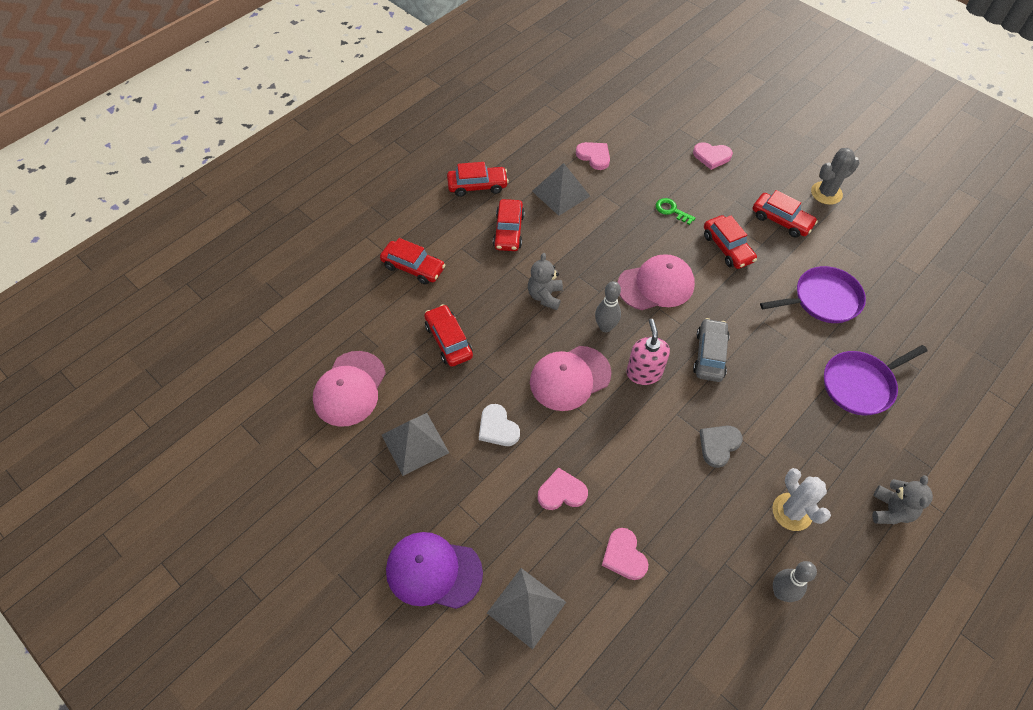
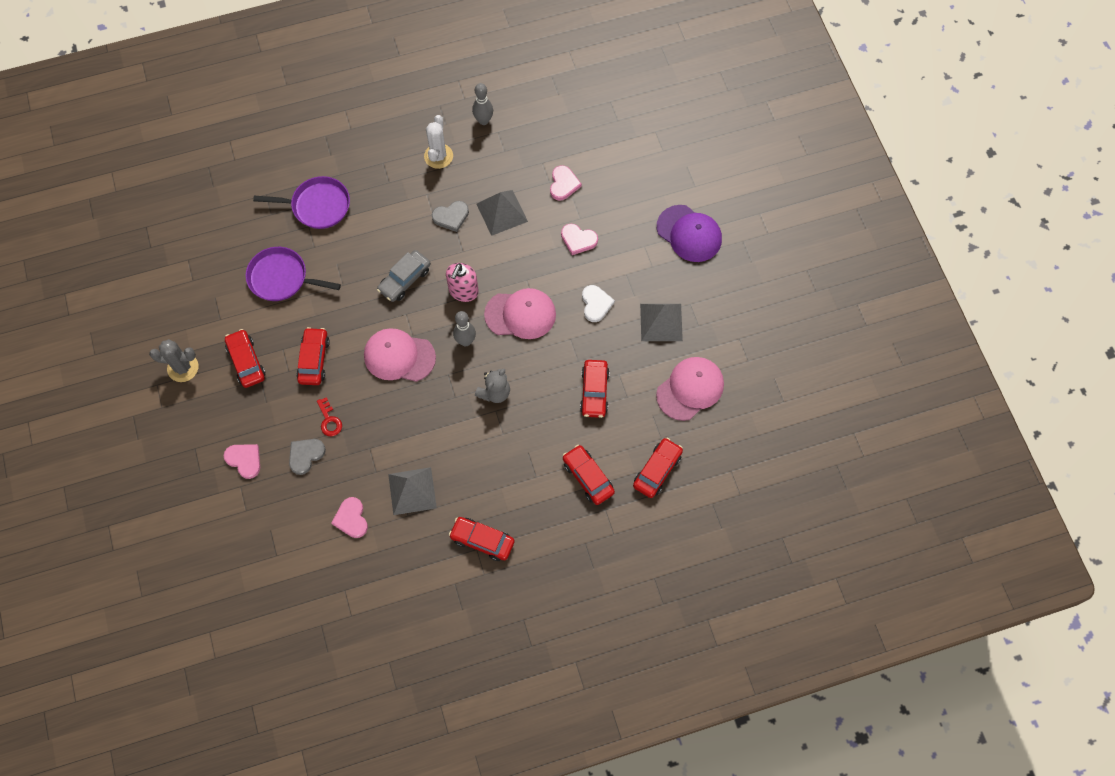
camera: 150 degrees left, 10 degrees up
(508, 231) = (485, 473): red car -> red car (657, 470)
(526, 607) = (642, 186): grey pyramid -> grey pyramid (502, 212)
(668, 179) = (305, 455): none -> grey heart
(671, 210) = (329, 420): green key -> red key
(891, 510) = (376, 127): grey teddy bear -> none

